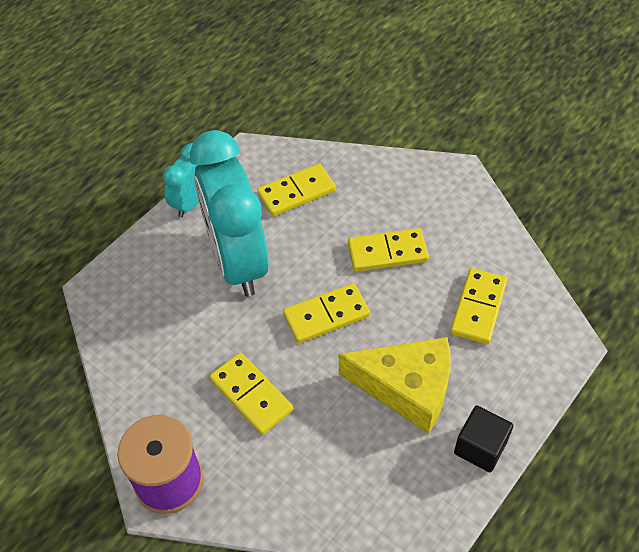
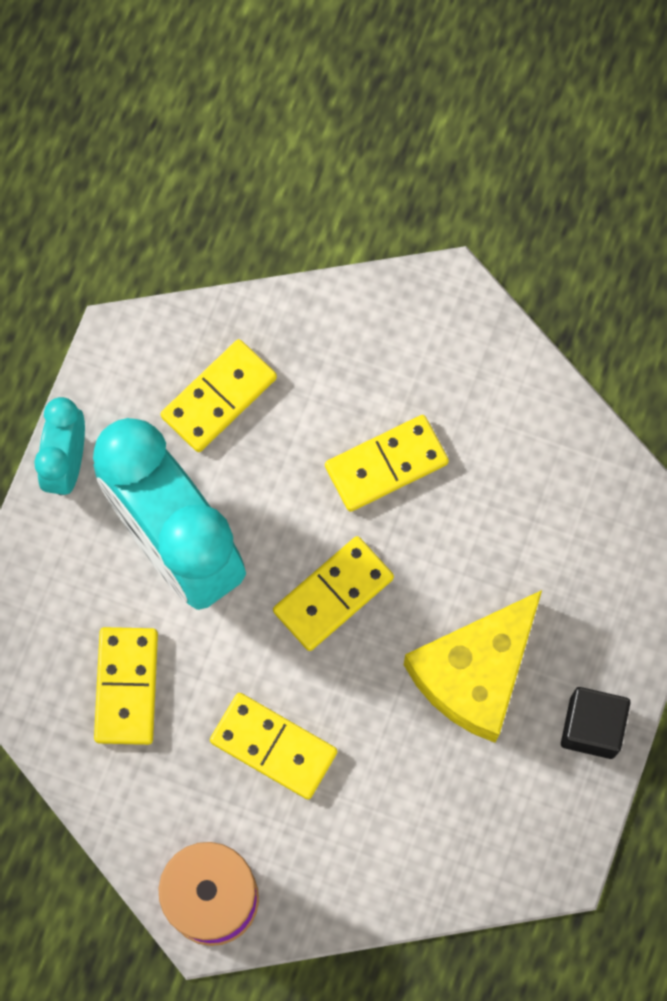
camera: 20 degrees left, 20 degrees up
(406, 388) = (475, 673): yellow cheese -> yellow cheese turned 135 degrees clockwise
(478, 308) = (537, 519): yellow domino -> yellow domino (126, 686)

